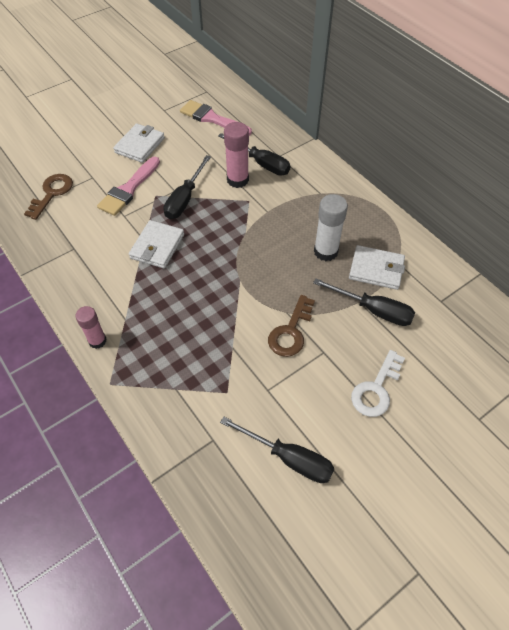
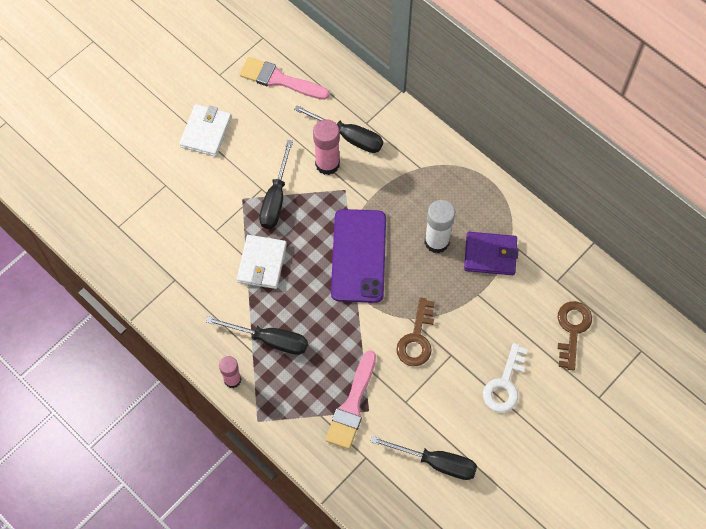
camera: 10 degrees left, 10 degrees up
(52, 193) = (128, 214): brown key -> brown key (572, 329)
(129, 189) = (211, 195): pink brush -> pink brush (352, 405)
(249, 253) = (358, 256): none -> purple phone
(373, 310) = (493, 302): black screwdriver -> black screwdriver (270, 340)
(376, 269) = (490, 255): white wallet -> purple wallet

